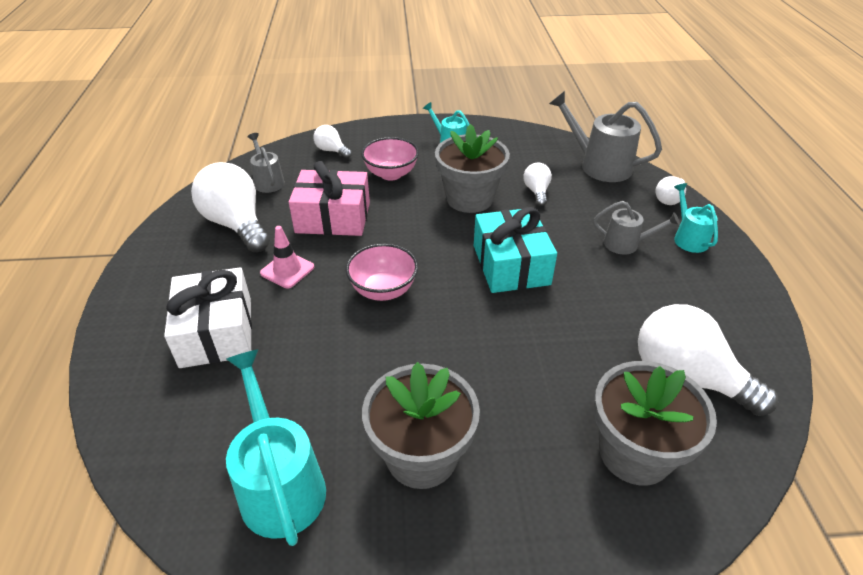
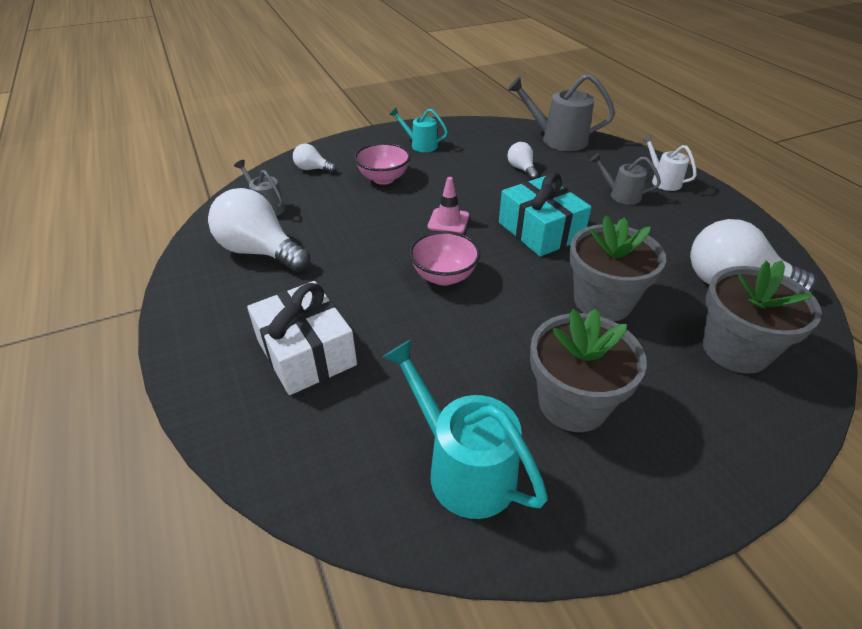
camera: 20 degrees left, 0 degrees up
(287, 270) = (340, 280): pink traffic cone -> pink traffic cone (448, 221)
(333, 217) = (354, 226): pink gift -> none
(469, 198) = (468, 185): grey flower pot -> grey flower pot (602, 301)
(626, 244) = (620, 195): grey watering can -> grey watering can turned 150 degrees counterclockwise
(669, 199) = (629, 155): white light bulb -> none
(688, 238) = (662, 181): turquoise watering can -> white watering can

